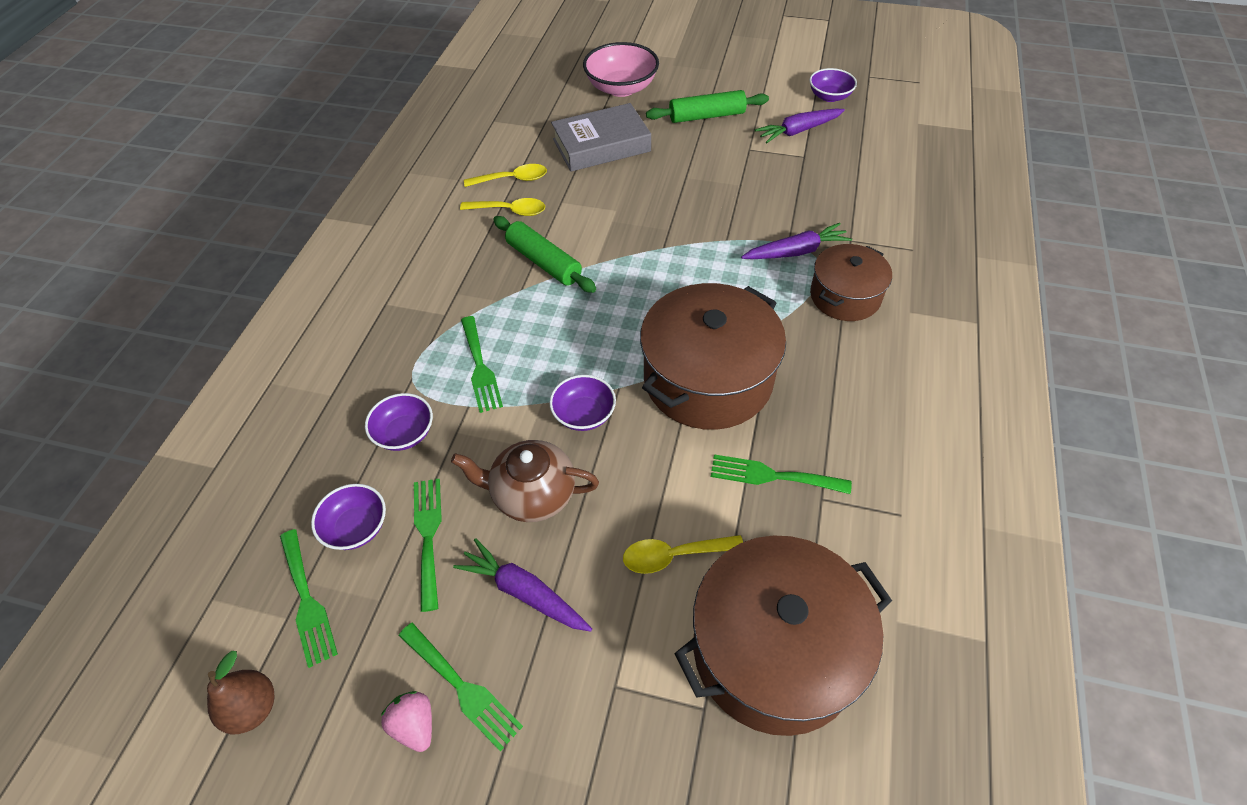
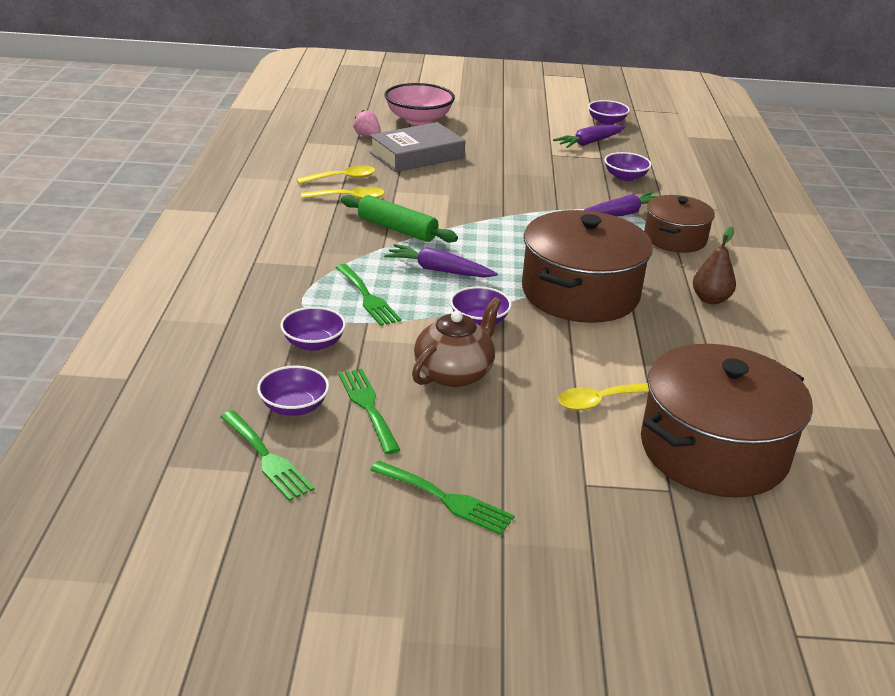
camera: 15 degrees left, 20 degrees down
(253, 708) = (244, 533): brown pear -> brown pear (710, 299)
(415, 725) = (412, 527): pink strawberry -> pink strawberry (367, 136)
(524, 592) = (476, 434): purple carrot -> purple carrot (439, 270)
(532, 494) = (454, 373): brown teapot -> brown teapot turned 135 degrees clockwise
(707, 116) = (504, 135): green rolling pin -> none
(772, 476) = (663, 347): green fork -> none
(821, 190) = (625, 177): none -> purple bowl

